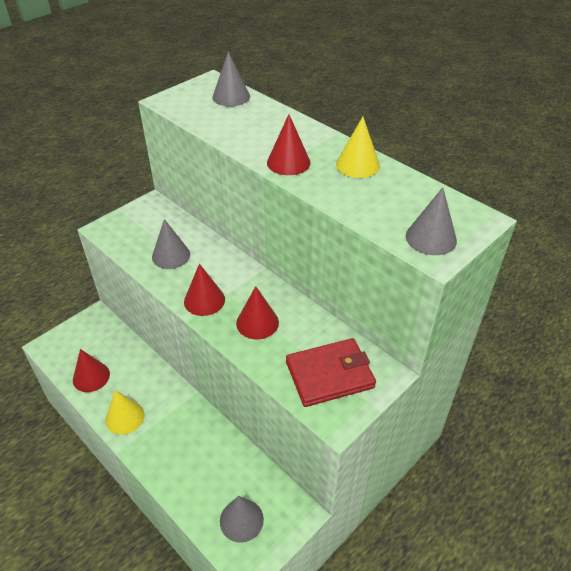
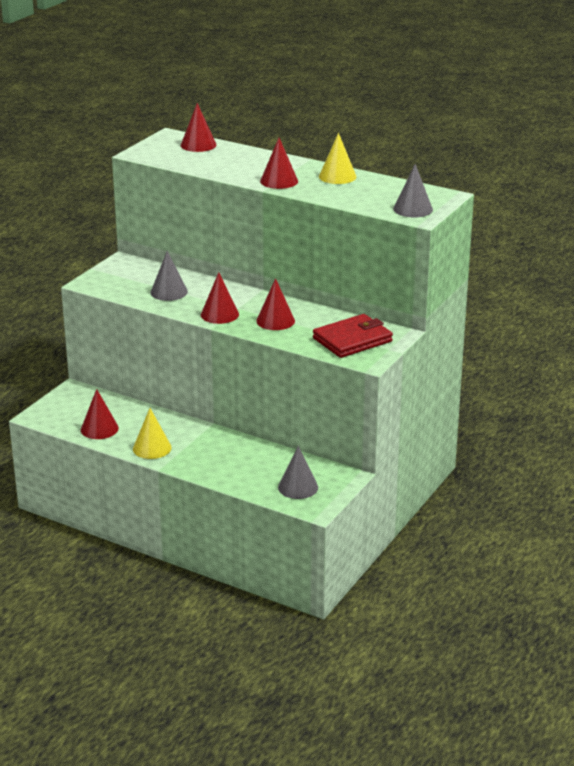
camera: 15 degrees left, 15 degrees down
(231, 97) = (198, 145): grey cone -> red cone

